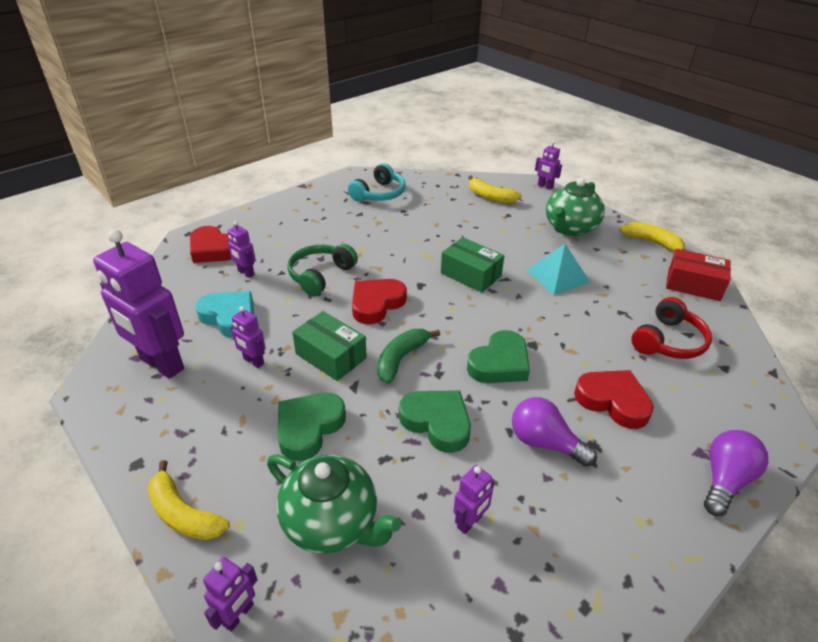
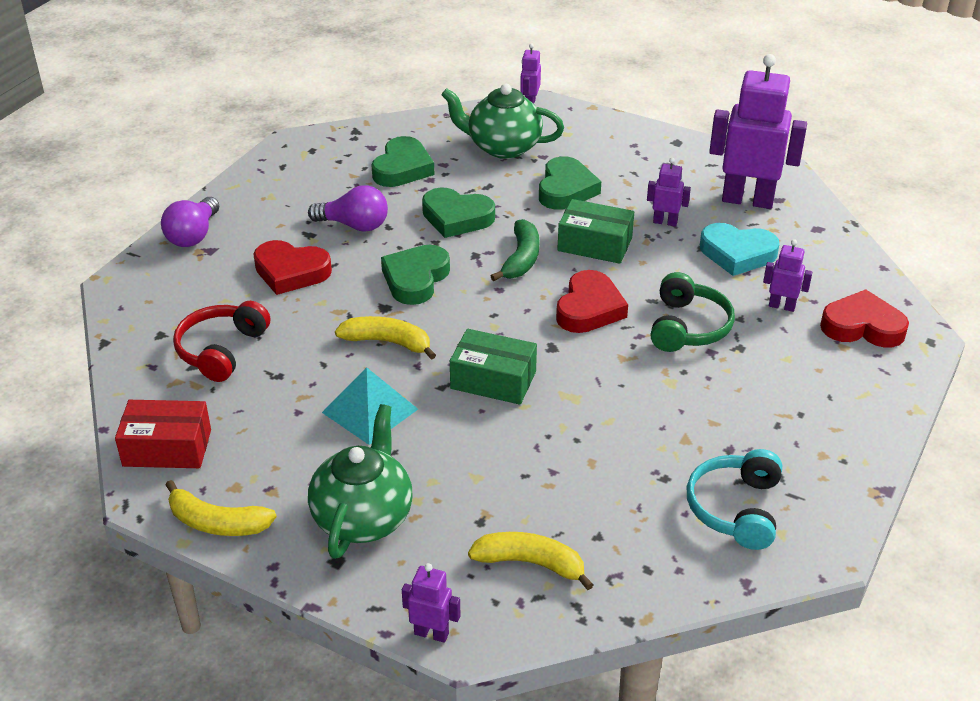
camera: 160 degrees right, 0 degrees up
(183, 513) = (610, 129): yellow banana -> yellow banana (388, 342)
(470, 522) = (402, 168): purple robot -> green heart

